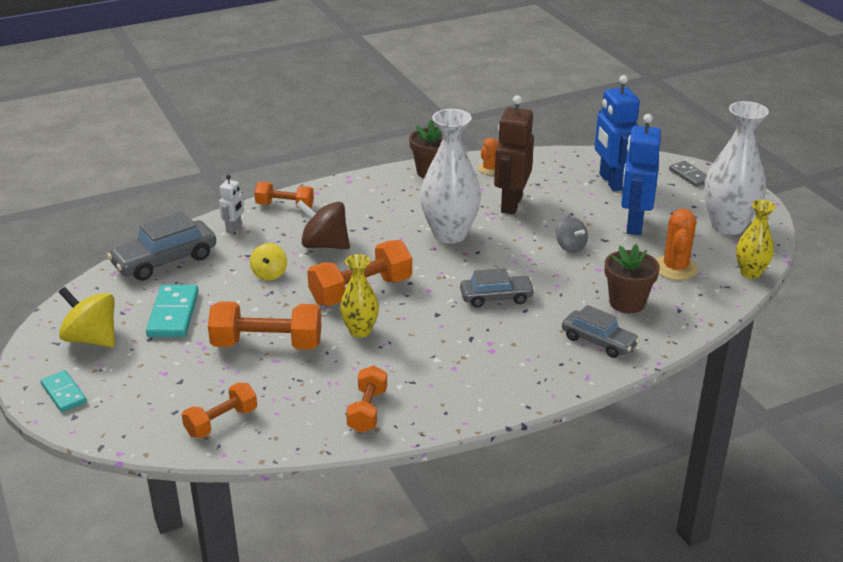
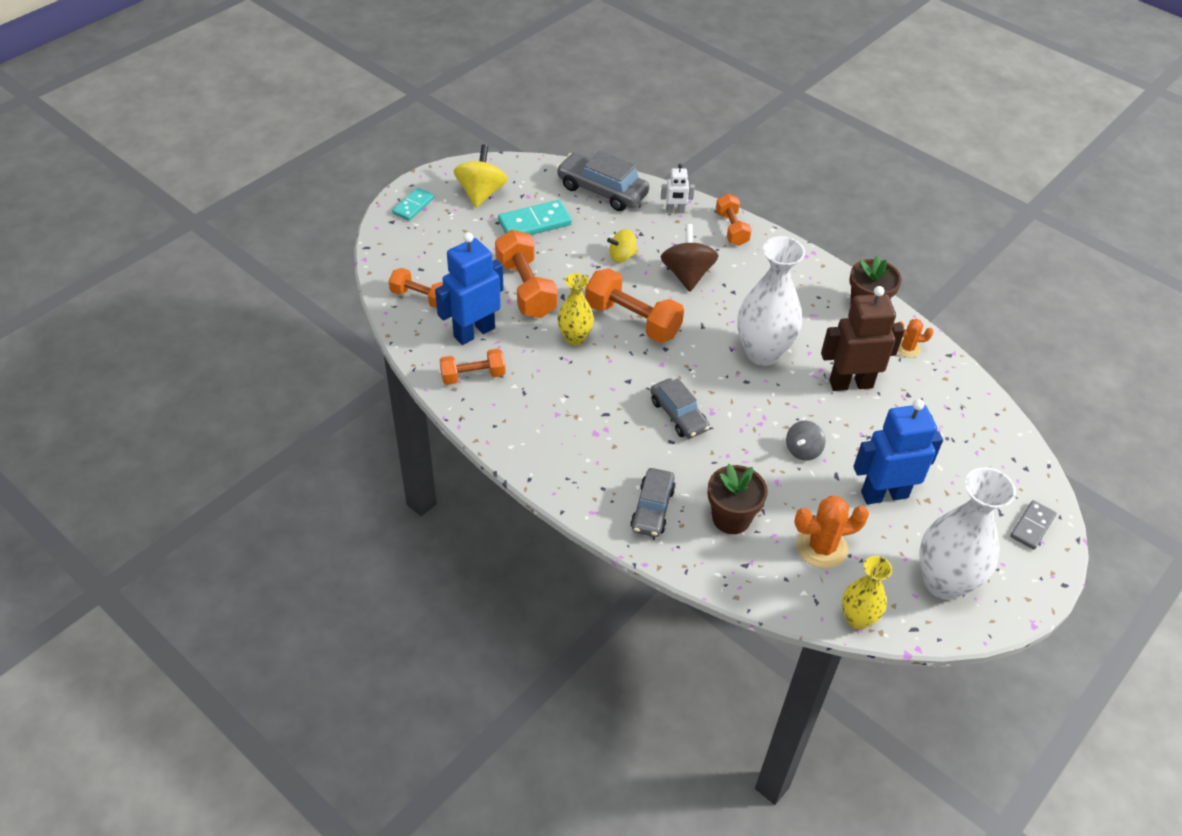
camera: 65 degrees right, 15 degrees up
(611, 182) = (960, 456): blue robot -> blue robot (474, 332)

